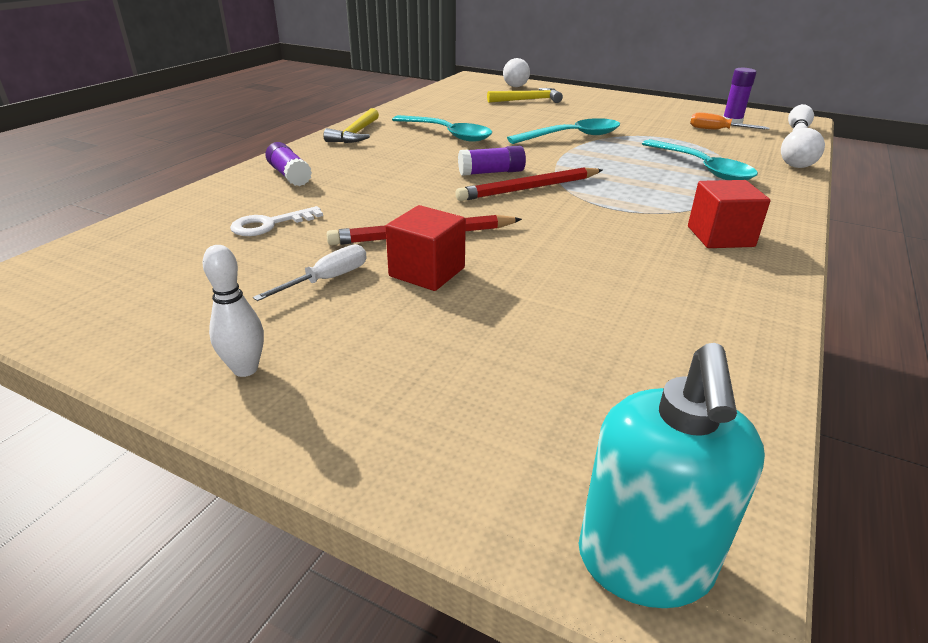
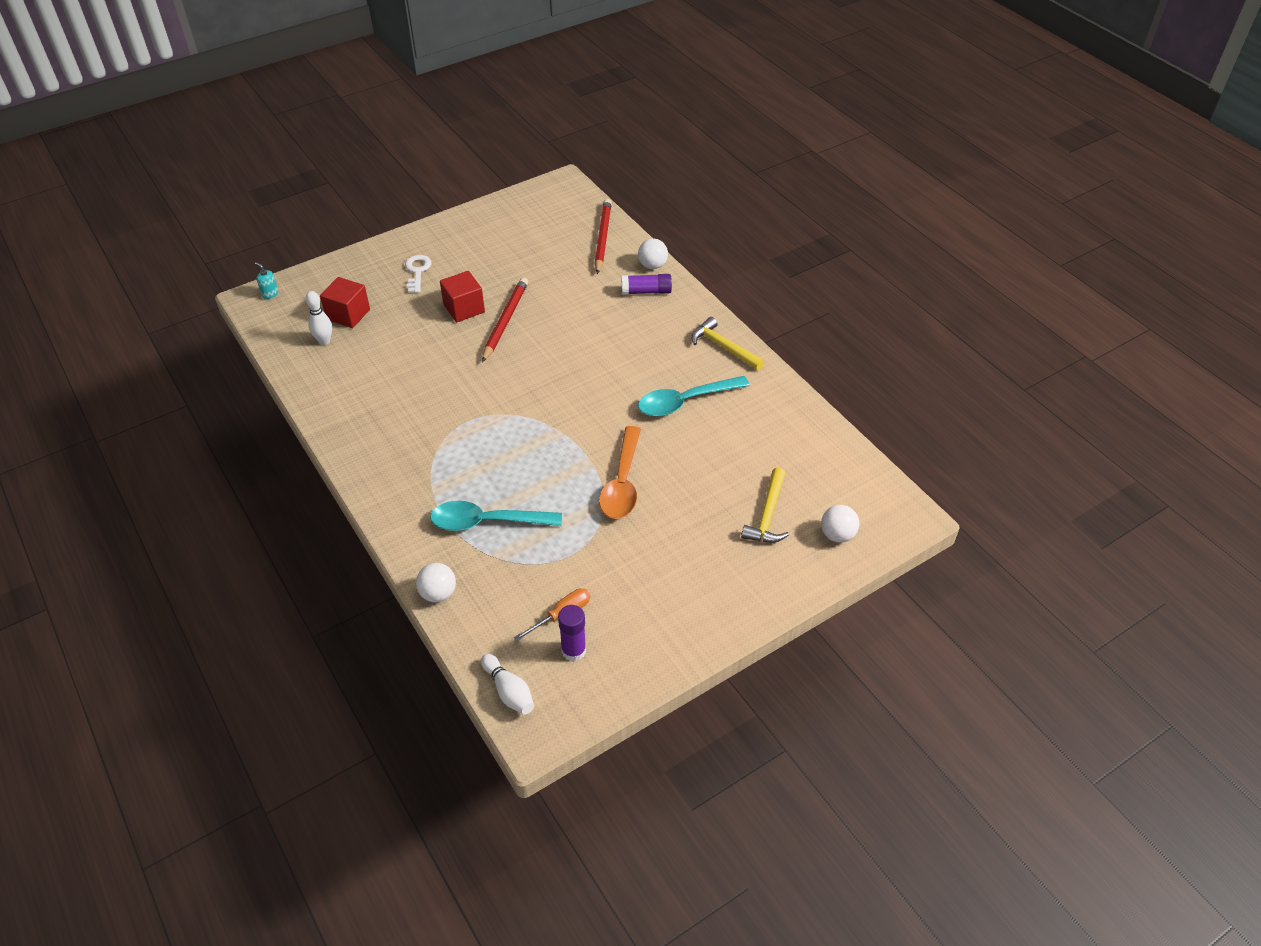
camera: 120 degrees right, 15 degrees up
(232, 182) = (652, 265): none -> white ball
(245, 369) = (437, 240): white bowling pin -> white bowling pin (324, 341)
(269, 224) = (569, 269): white key -> white key (417, 271)
(327, 280) = (487, 275): white screwdriver -> none
(491, 172) = (577, 390): purple glue stick -> none
(529, 188) = (532, 396): red pencil -> red pencil (602, 238)
(572, 136) = (622, 483): turquoise spoon -> orange spoon
(644, 563) = (270, 294): turquoise soap dispenser -> turquoise soap dispenser, size x0.42
(720, 236) = (390, 446): red cube -> red cube (348, 314)

